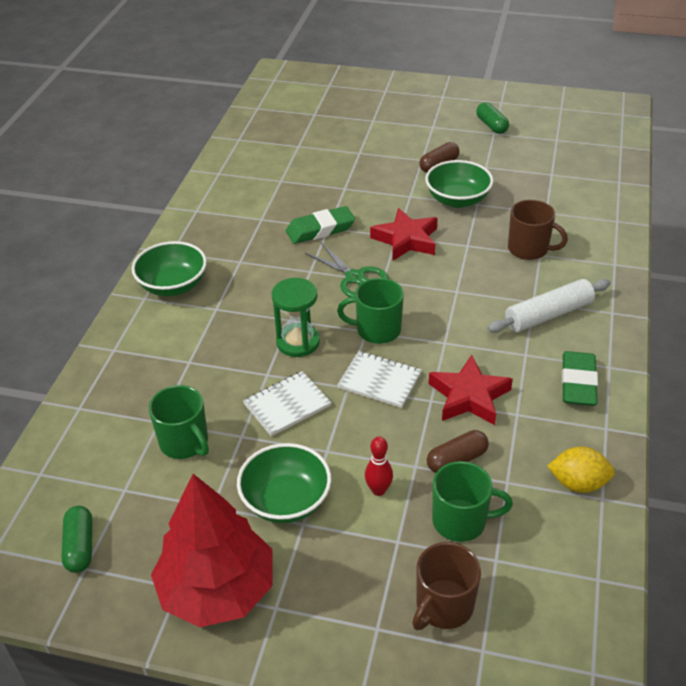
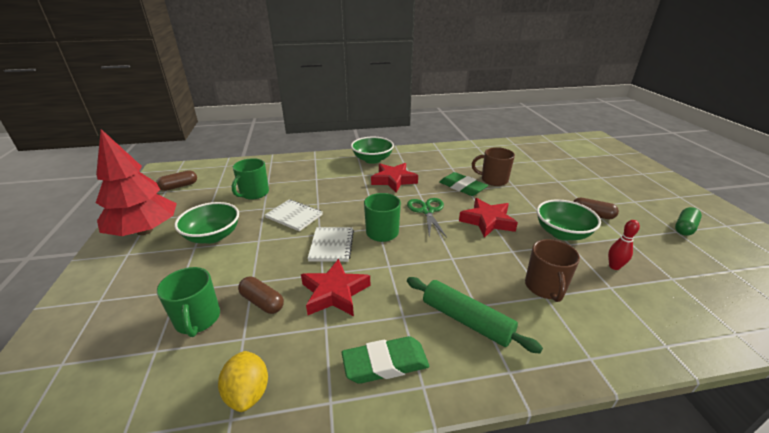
camera: 65 degrees right, 10 degrees down
(80, 546) = (179, 186): green capsule -> brown capsule
(256, 283) = (394, 180): none -> red star
(298, 342) = (351, 206): green hourglass -> none
(355, 278) = (427, 211): green scissors -> green scissors turned 150 degrees clockwise
(378, 490) = (226, 270): red bowling pin -> red bowling pin (614, 266)
(443, 606) = (112, 329): brown mug -> brown mug (493, 180)
(548, 315) = (466, 320): white rolling pin -> green rolling pin

